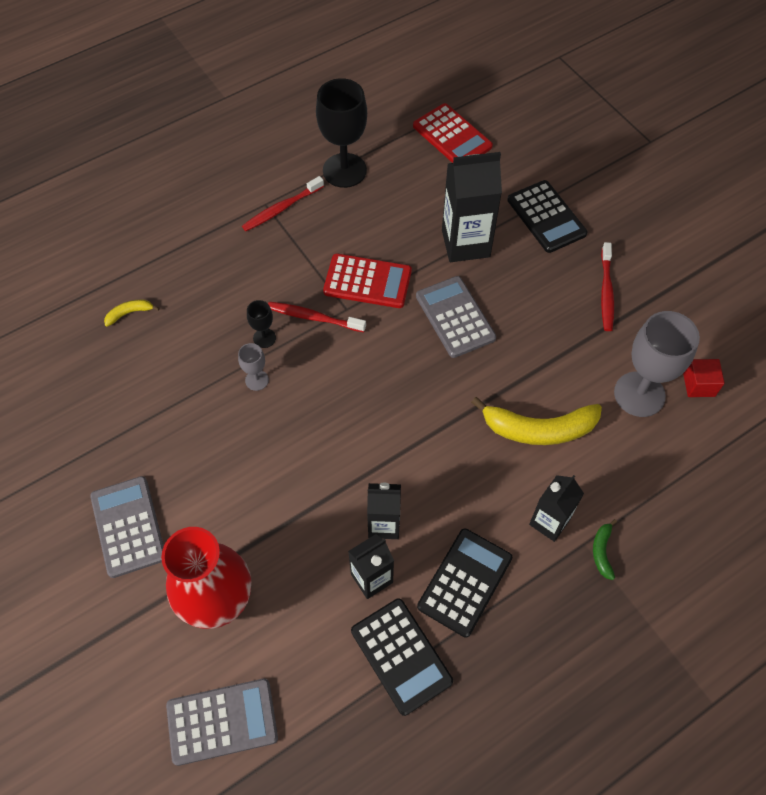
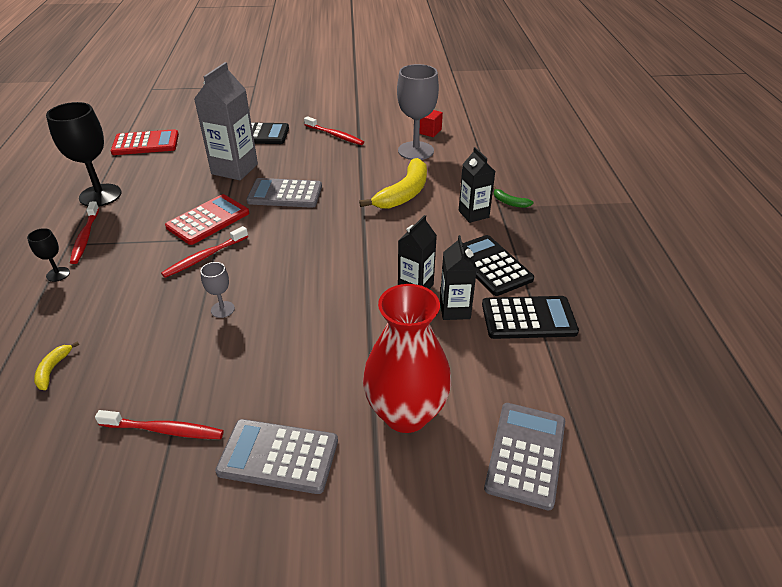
camera: 60 degrees left, 20 degrees down
(113, 431) = (164, 430): none -> red toothbrush
(264, 338) = (189, 290): black goblet -> black goblet (58, 274)
(465, 243) = (234, 169): black carton -> grey carton

